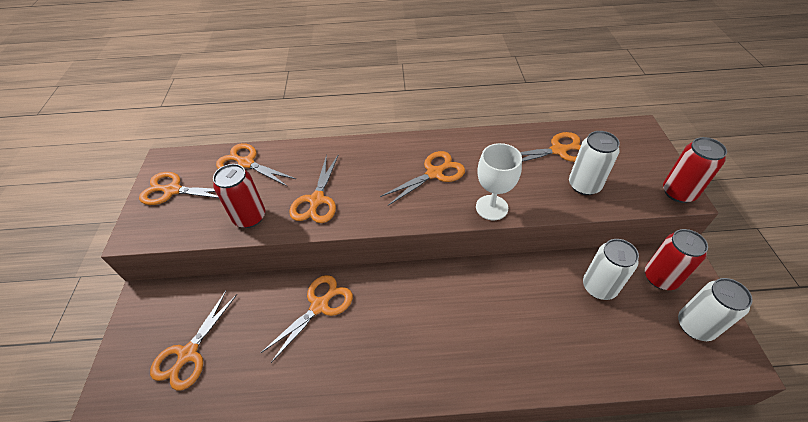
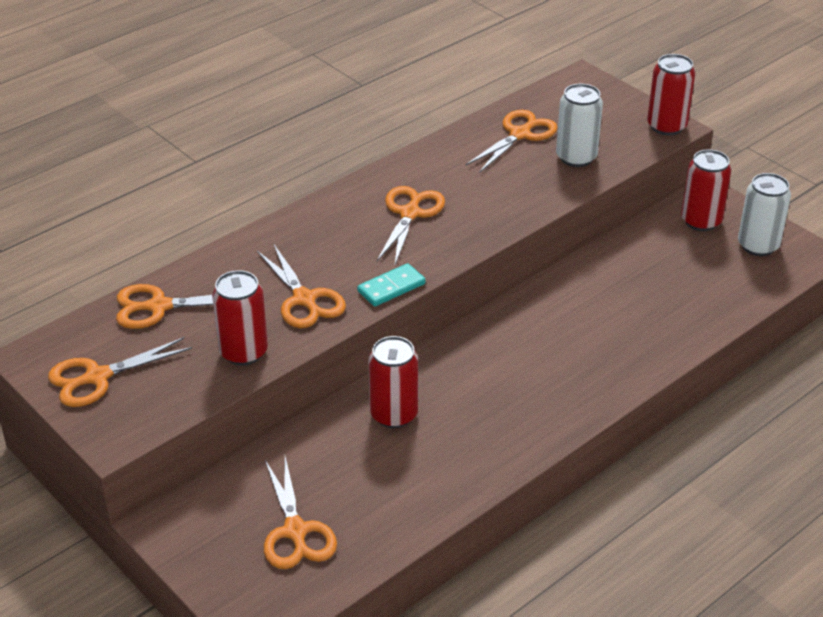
camera: 40 degrees left, 10 degrees down
(320, 305) = (394, 414): orange scissors -> red can
(371, 220) = (391, 288): none -> turquoise domino
(491, 207) = (505, 218): white goblet -> none
(599, 287) = (654, 256): white can -> none

